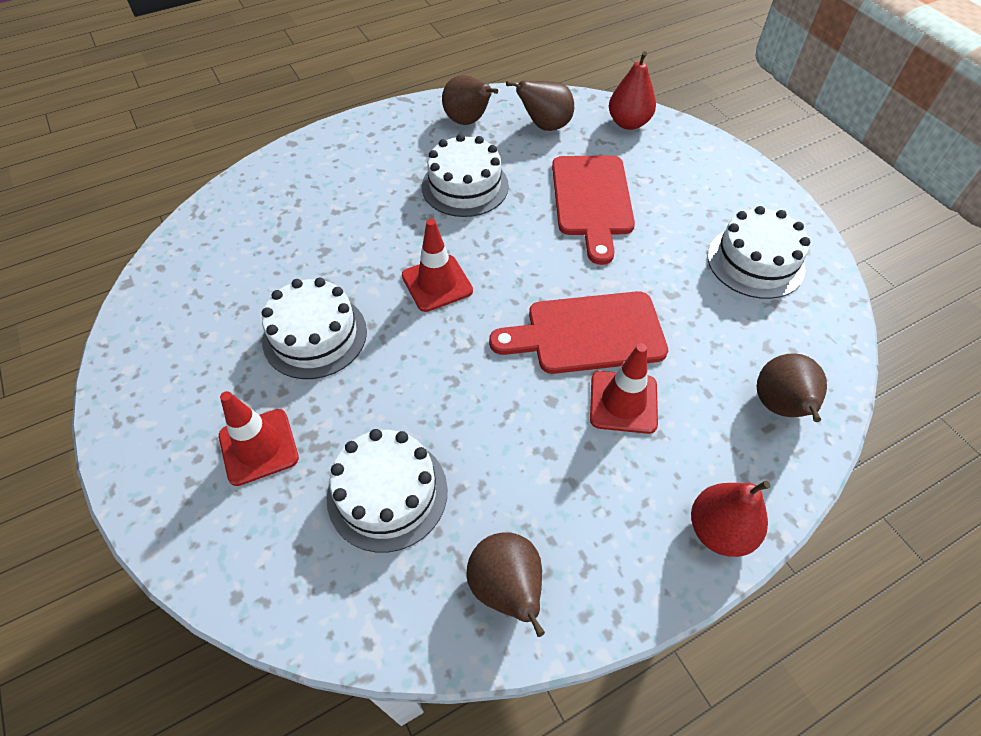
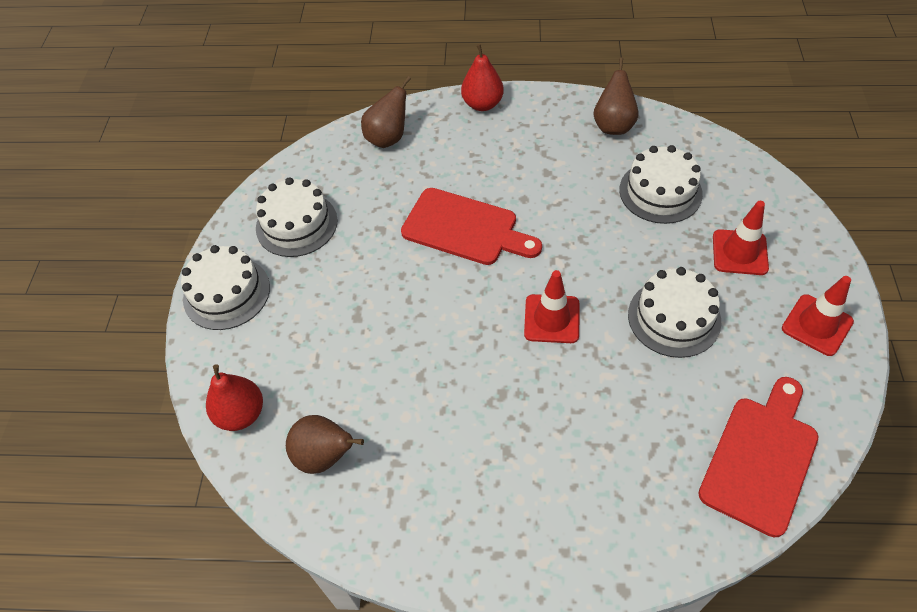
camera: 145 degrees left, 0 degrees up
(465, 186) = (464, 414): white cake -> white cake (226, 293)
(468, 121) = (399, 511): brown pear -> none
(592, 200) = (362, 337): red cutting board -> red cutting board (761, 458)
(623, 402) = (479, 179): red traffic cone -> red traffic cone (817, 325)

